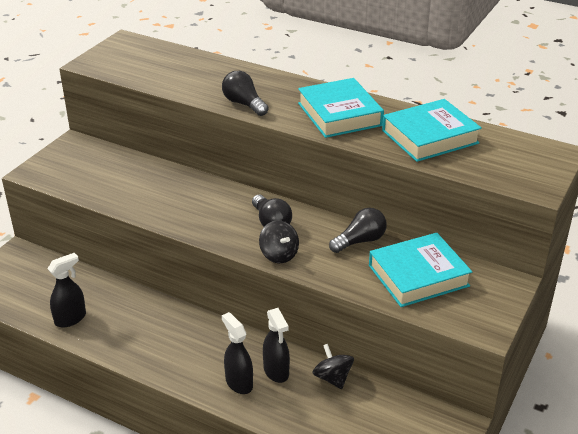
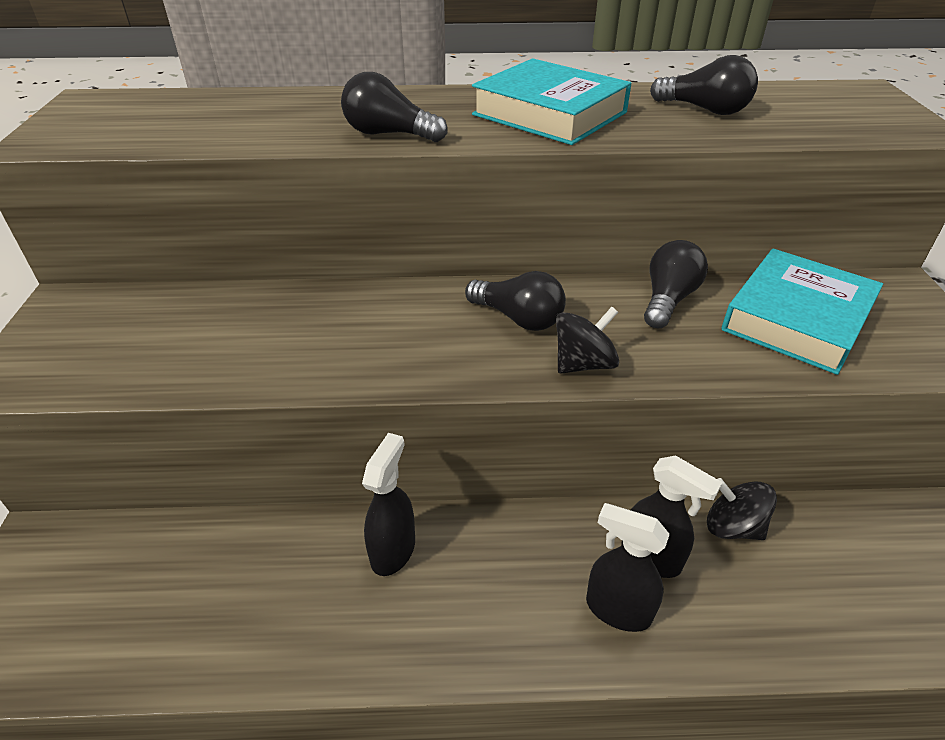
camera: 30 degrees left, 5 degrees up
(70, 318) = (228, 633): black spray bottle -> black spray bottle (393, 550)
(279, 255) = (583, 364): black spinning top -> black spinning top turned 60 degrees counterclockwise
(430, 137) = (704, 110): turquoise book -> black light bulb

